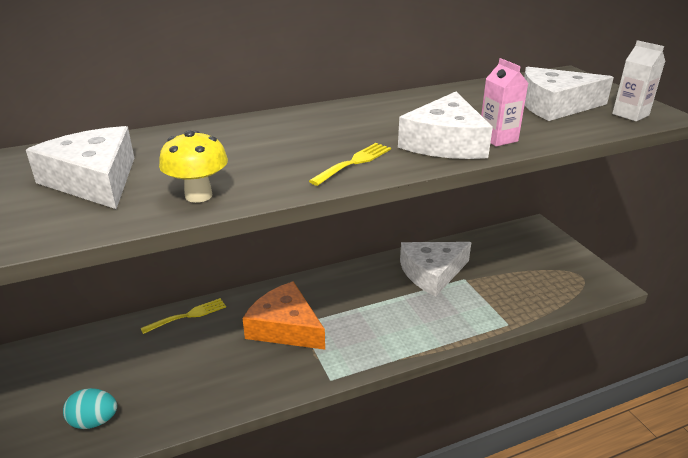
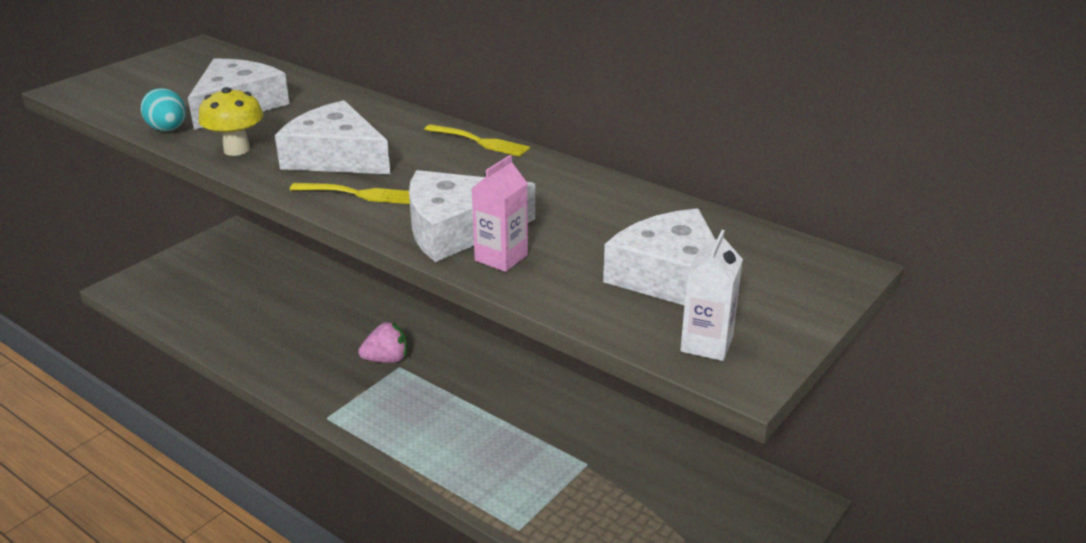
camera: 60 degrees right, 0 degrees up
(94, 421) = (203, 311): turquoise egg -> turquoise egg (168, 129)
(188, 315) = (361, 296): yellow fork -> yellow fork (480, 142)
(285, 327) = (386, 359): orange cheese -> pink strawberry
(432, 273) = (575, 432): white cheese -> white cheese (336, 157)

